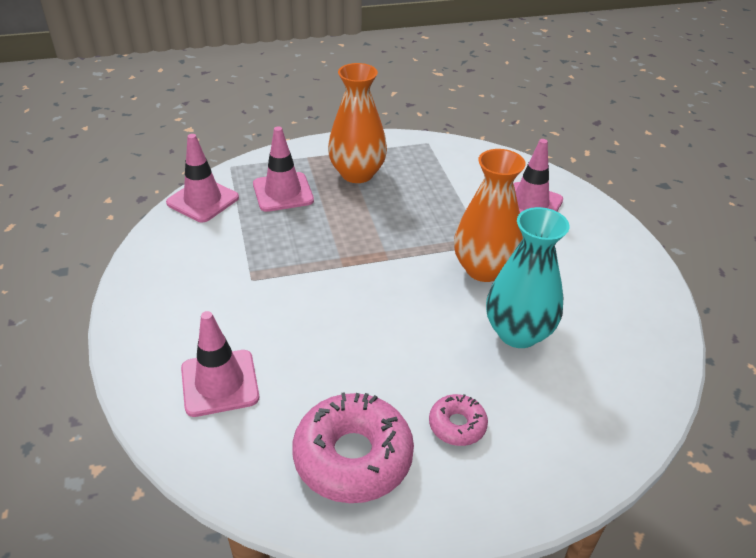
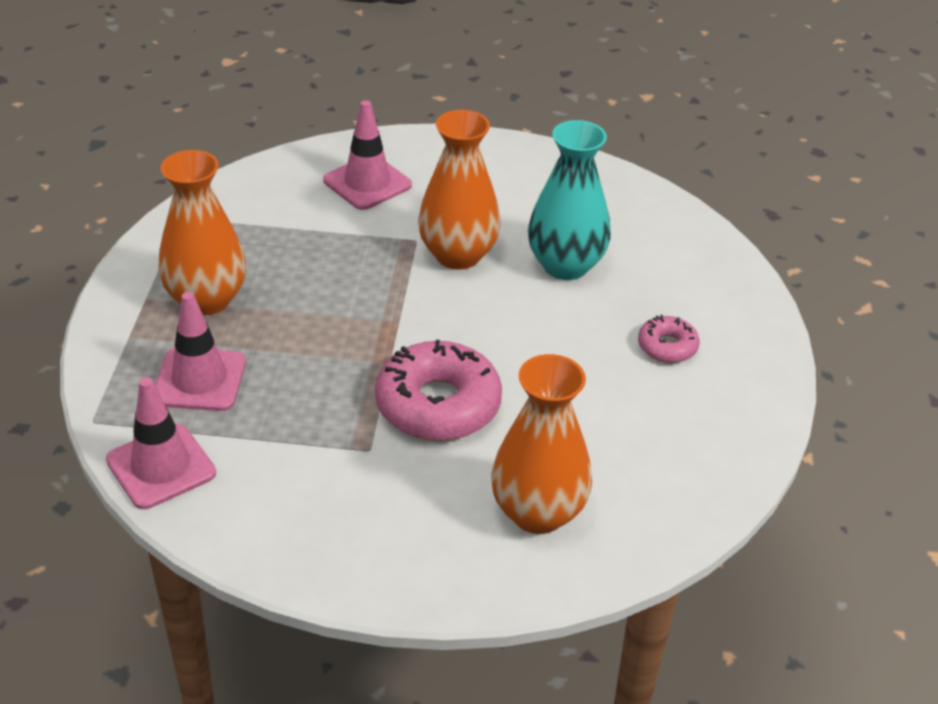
camera: 70 degrees left, 0 degrees up
(220, 383) = (538, 512): pink traffic cone -> orange vase
(353, 457) = (680, 429): pink donut -> pink donut (438, 405)

